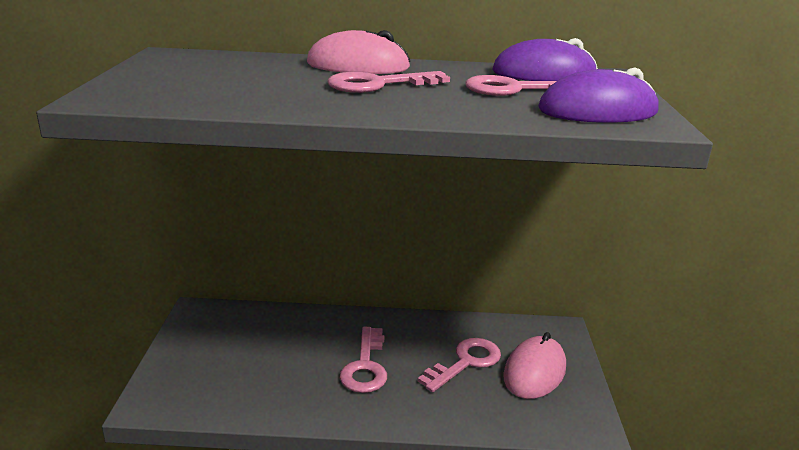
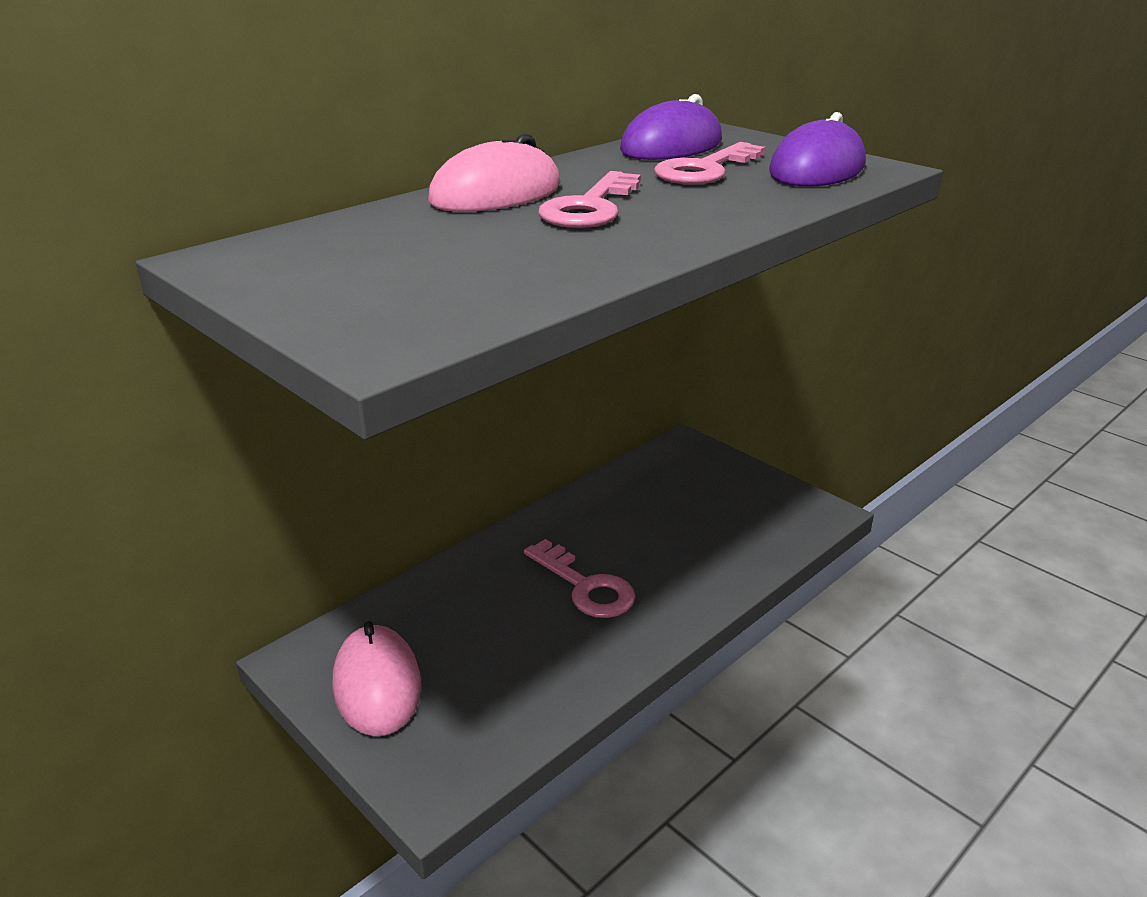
camera: 45 degrees left, 5 degrees up
(465, 362) = (661, 523): pink key -> none
(534, 371) = (722, 494): pink mouse -> pink mouse (377, 685)

